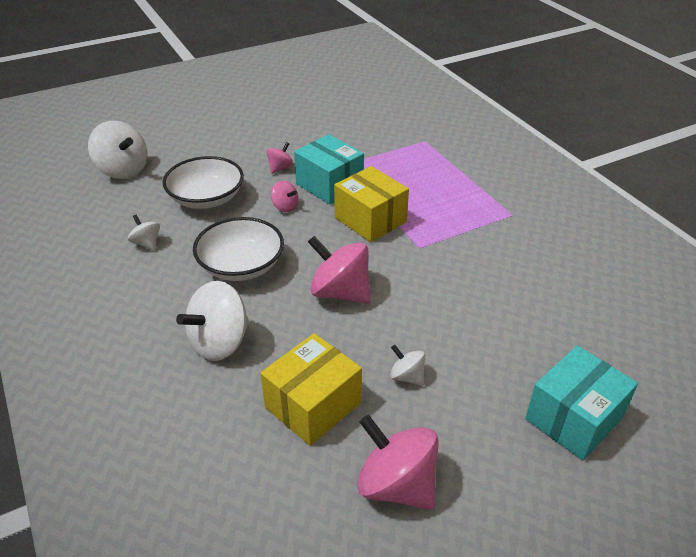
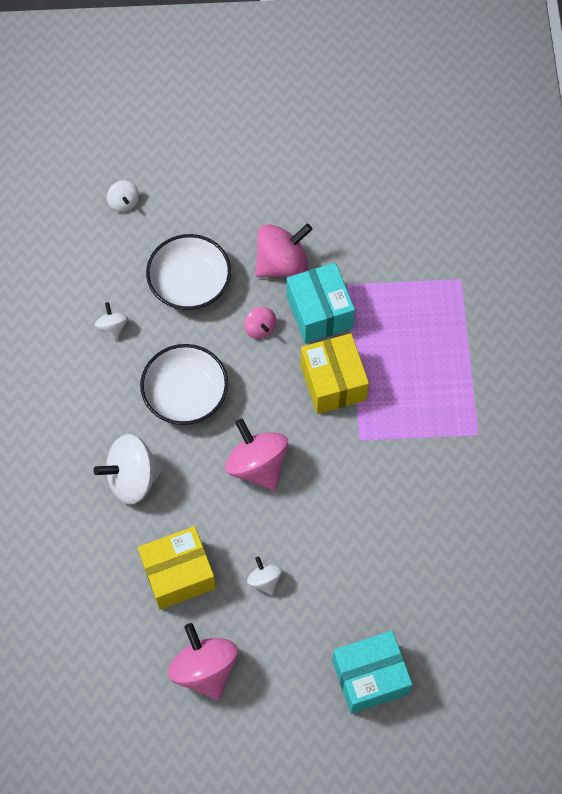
camera: 25 degrees right, 25 degrees up
(123, 170) = (124, 202): white spinning top -> white spinning top, size x0.51
(280, 168) = (282, 264): pink spinning top -> pink spinning top, size x1.95

